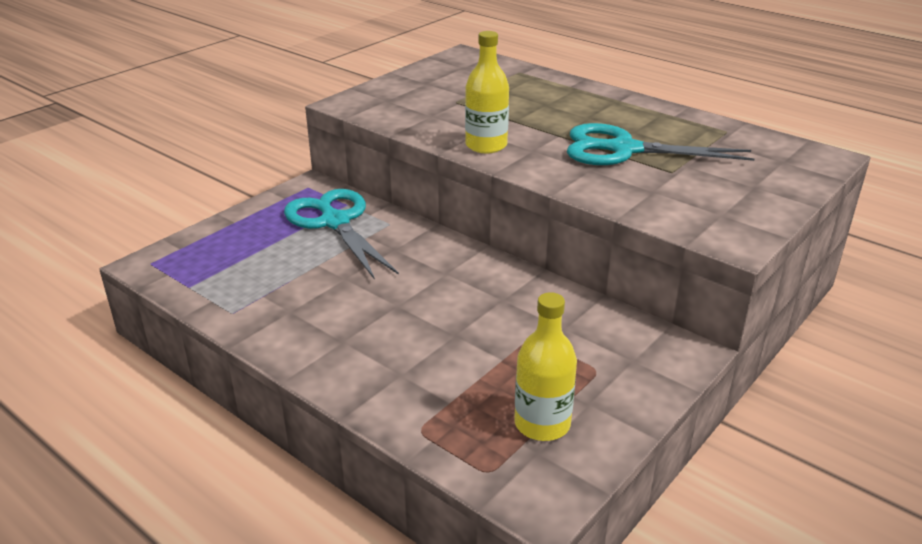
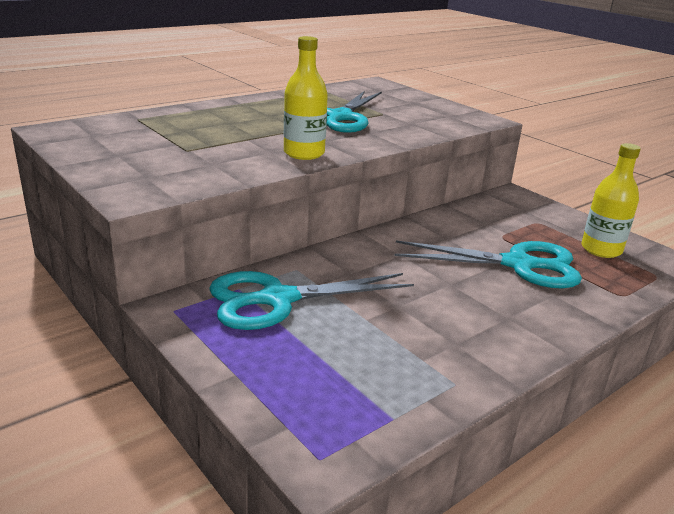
camera: 80 degrees left, 5 degrees down
(460, 349) = (518, 264): none -> turquoise scissors

